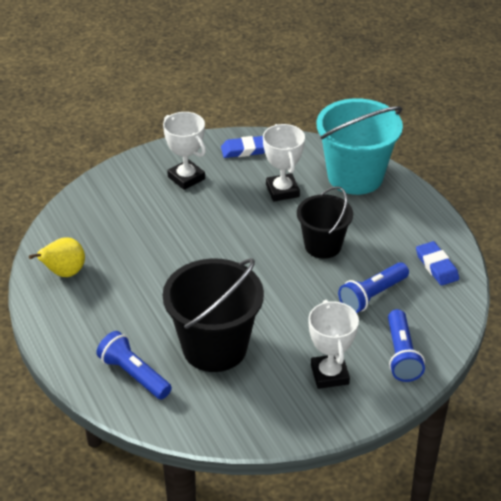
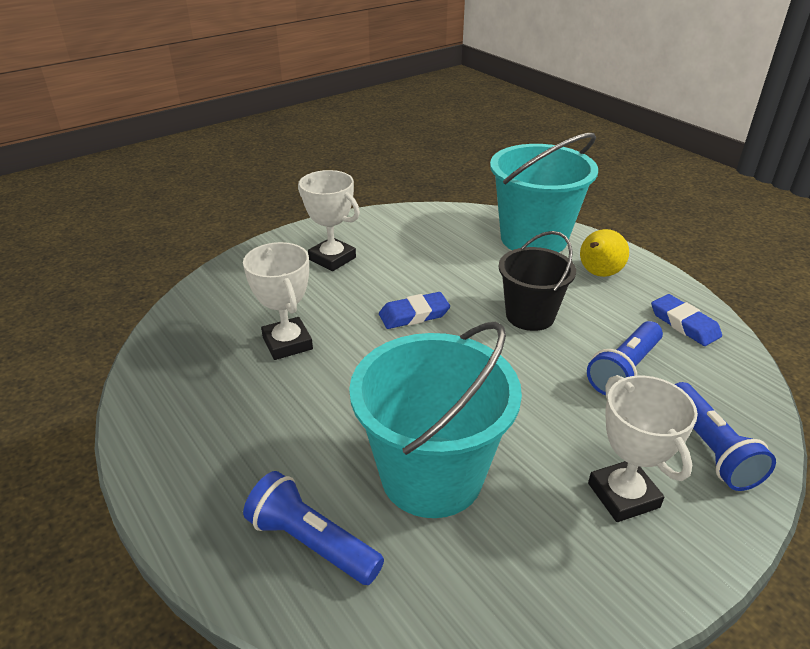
camera: 10 degrees left, 5 degrees down
(64, 273) = (181, 391): yellow pear -> yellow pear (598, 274)
(214, 347) = (432, 475): black bucket -> turquoise bucket
(245, 150) = (395, 225): blue eraser -> blue eraser (414, 315)
(282, 191) = (454, 261): white trophy -> white trophy (287, 343)

